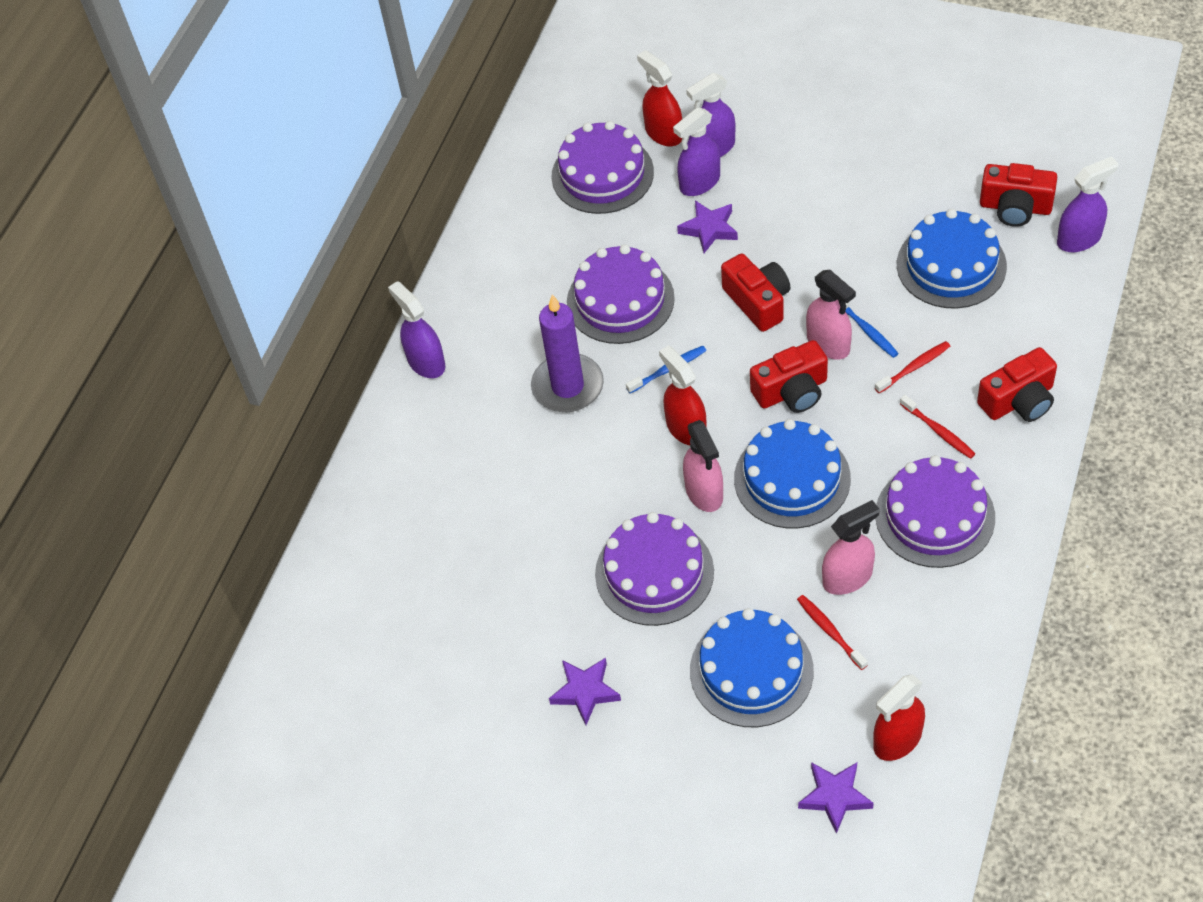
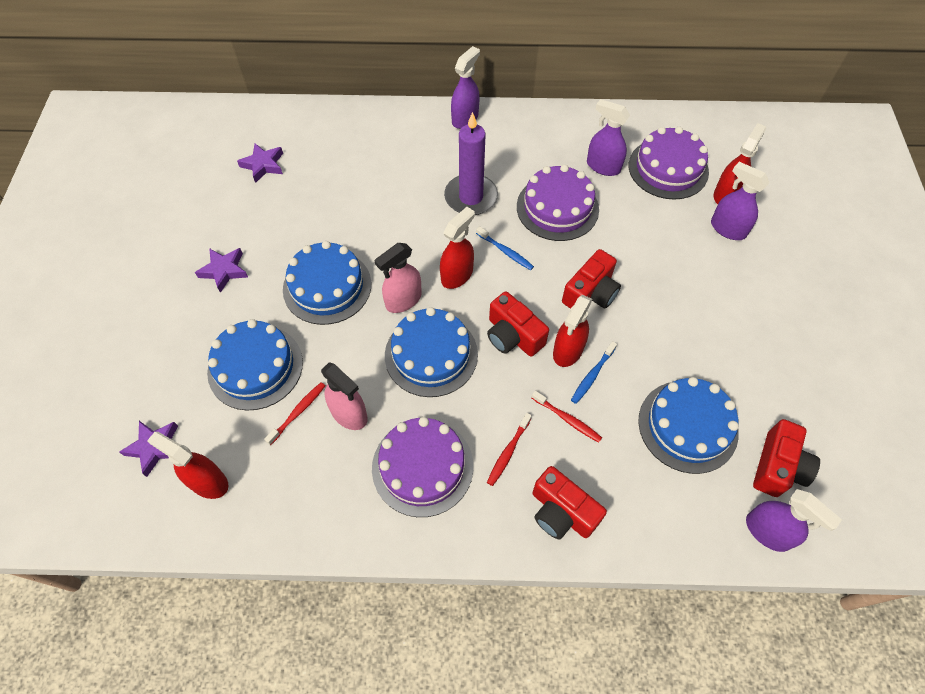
camera: 65 degrees right, 5 degrees up
(654, 572) = (327, 286): purple cake -> blue cake
(699, 183) = (689, 228): purple spray bottle -> purple spray bottle (603, 166)
(709, 229) = (647, 245): purple star -> purple star (263, 165)
(828, 344) = (568, 351): pink spray bottle -> red spray bottle
(1015, 207) = (778, 467): red camera -> red camera turned 150 degrees counterclockwise

